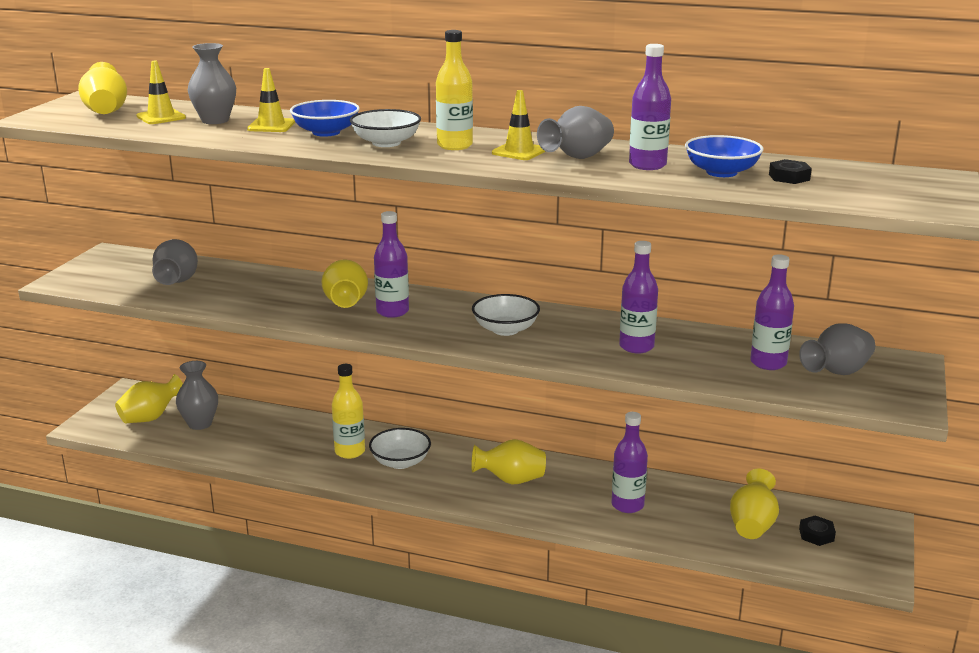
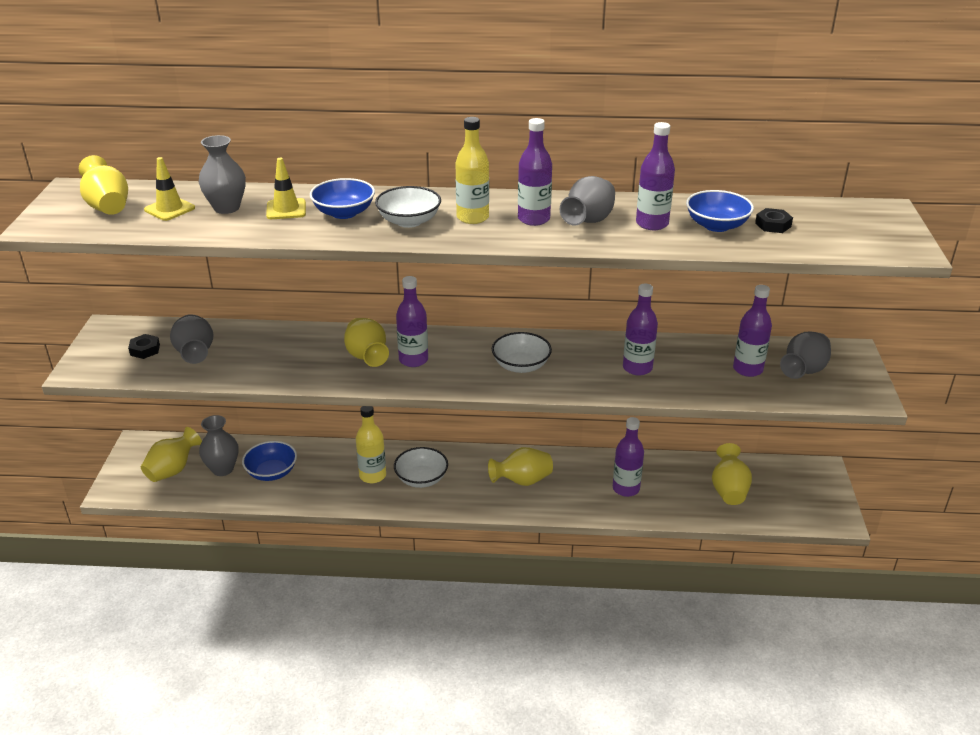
camera: 15 degrees left, 10 degrees up
(247, 433) = (271, 472): none -> blue bowl
(519, 152) = (533, 219): yellow traffic cone -> purple bottle
(816, 535) = (779, 490): black nut -> black nut (145, 350)

